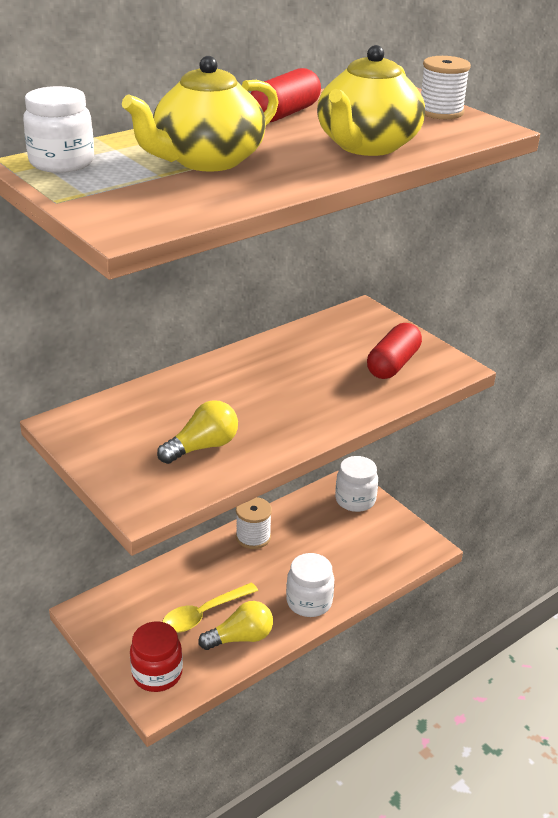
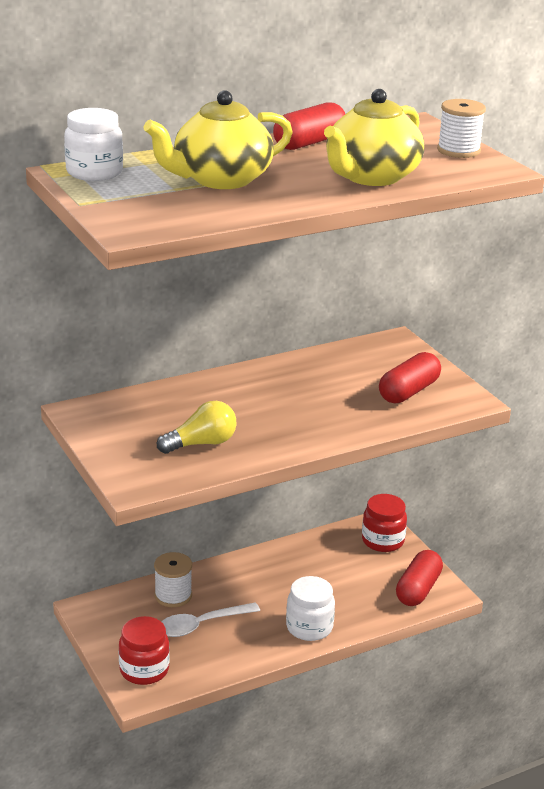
camera: 10 degrees right, 5 degrees down
(203, 614) = (201, 625): yellow spoon -> white spoon
(241, 638) = (233, 650): yellow light bulb -> none
(253, 537) = (268, 563): white spool -> white spool (173, 595)
(355, 500) = (382, 541): white jar -> red jar
(401, 547) = (418, 589): none -> red capsule

